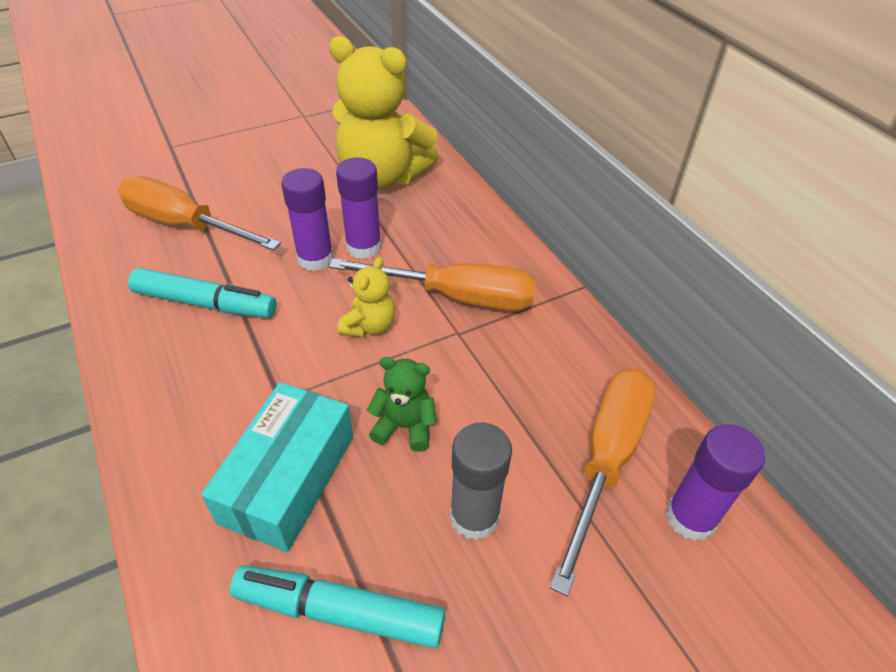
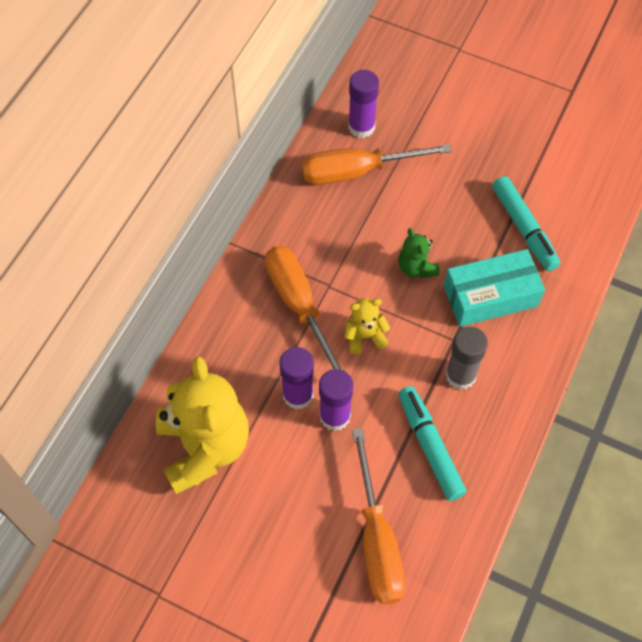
camera: 125 degrees left, 15 degrees up
(474, 516) = (437, 207): grey glue stick -> grey glue stick (460, 375)

